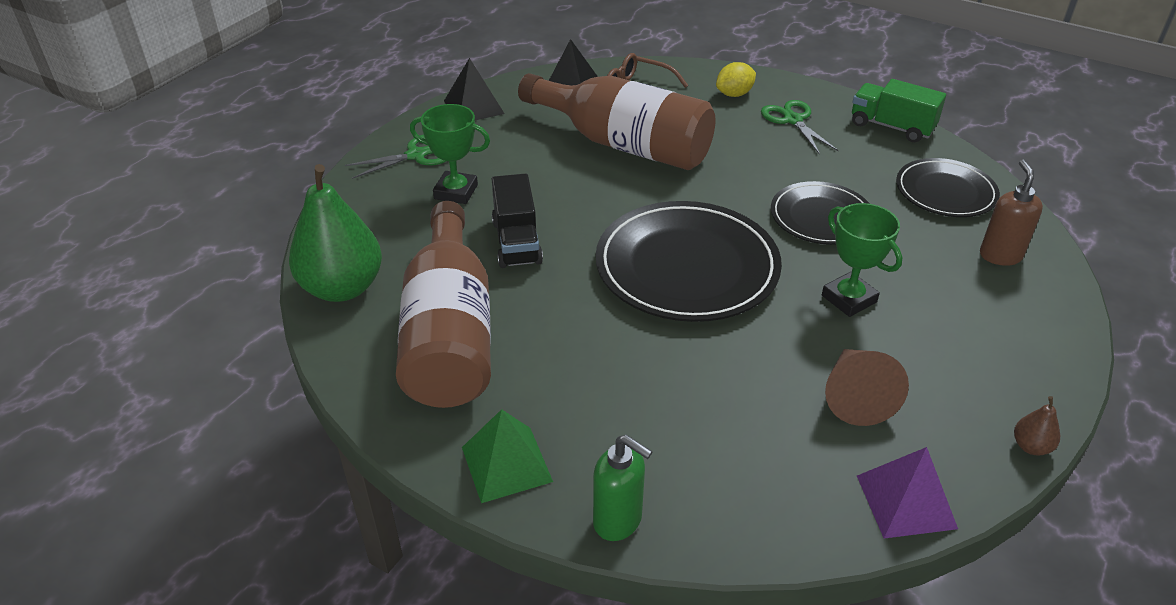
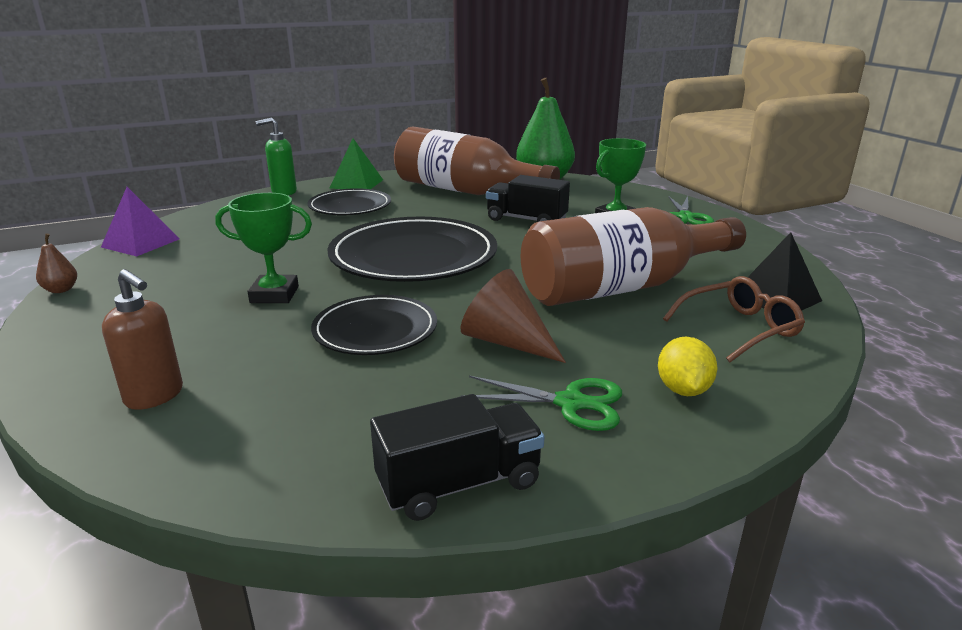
camera: 125 degrees right, 15 degrees down
(473, 107) = (759, 249): black pyramid -> none
(855, 396) = (212, 259): brown cone -> brown cone (506, 342)
(891, 127) = (459, 484): green truck -> black truck
(945, 192) = (280, 431): black plate -> black plate (350, 206)

